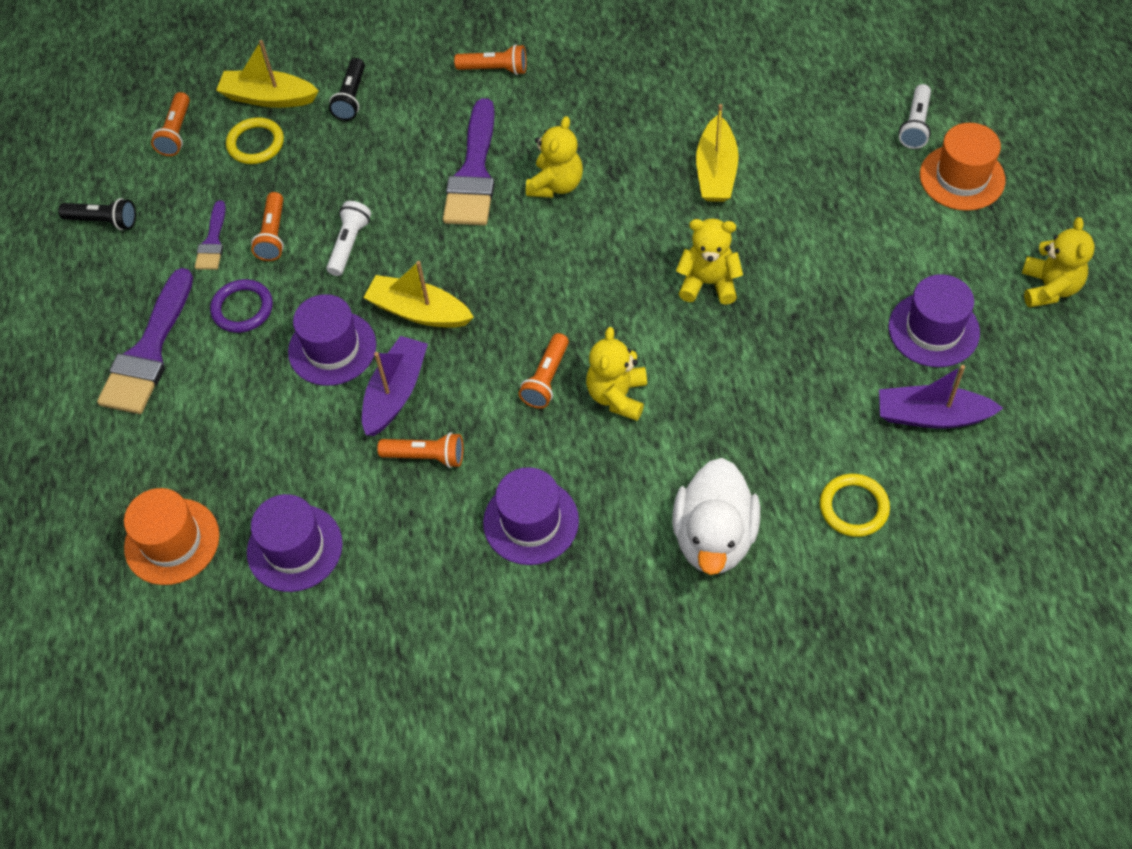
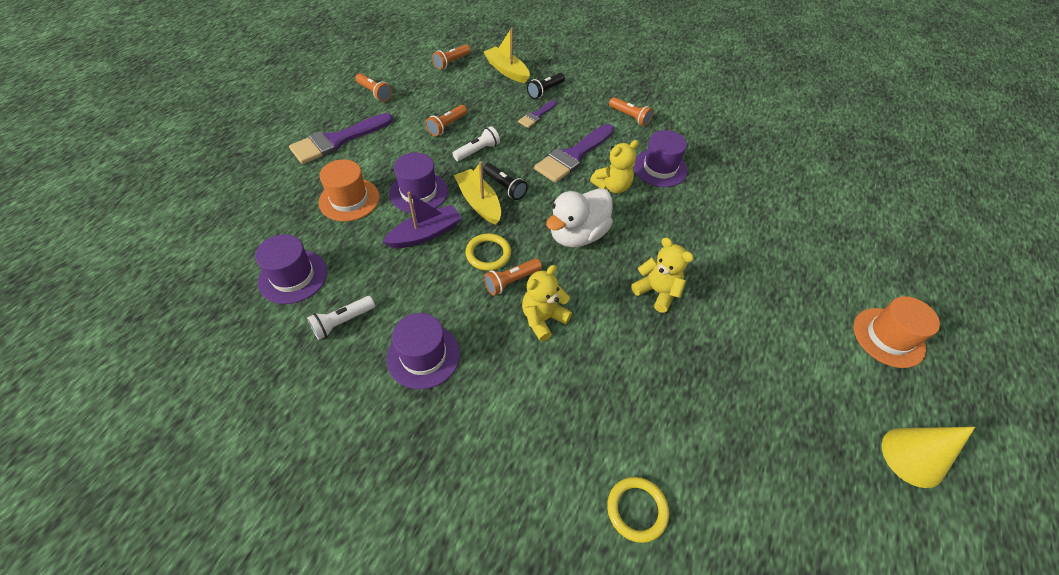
camera: 30 degrees right, 5 degrees down
(103, 221) = (382, 78): black flashlight -> black flashlight (505, 187)
(172, 541) = (245, 231): orange hat -> orange hat (349, 199)
(213, 241) = (417, 112): purple brush -> purple brush (536, 115)
(242, 308) = (398, 148): purple ring -> none
(255, 144) = (481, 85): yellow ring -> yellow ring (488, 254)
(426, 456) = (406, 277): orange flashlight -> orange flashlight (374, 93)
(714, 537) = (522, 454): white duck -> white duck (577, 234)
(716, 171) = (714, 234): yellow boat -> none
(915, 125) = (874, 285): white flashlight -> white flashlight (342, 322)
(931, 416) = (748, 485): purple boat -> none
(933, 329) = (795, 424): purple hat -> purple hat (660, 168)
(1049, 288) = (913, 457): yellow teddy bear -> yellow cone

